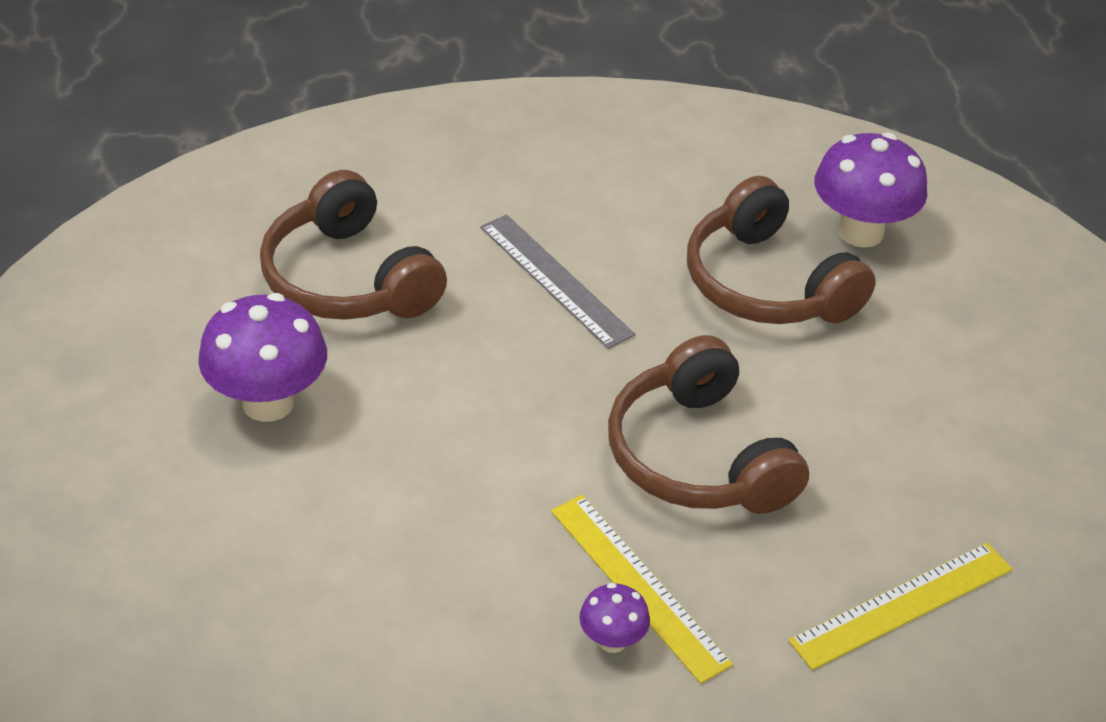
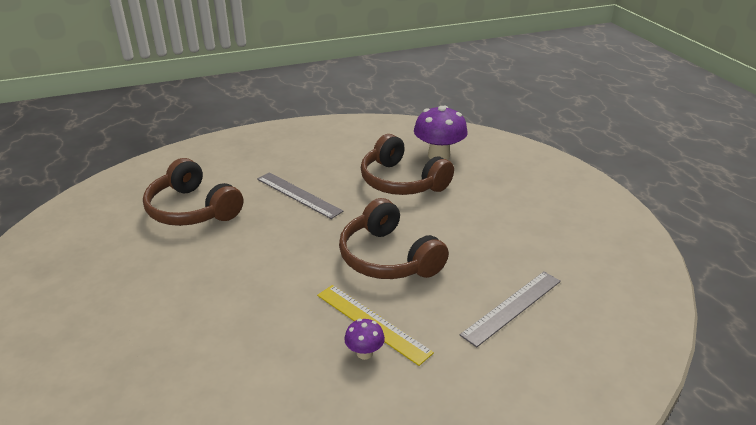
camera: 10 degrees left, 10 degrees down
(268, 402) = (154, 270): purple mushroom -> none
(902, 605) = (512, 307): yellow ruler -> grey ruler

